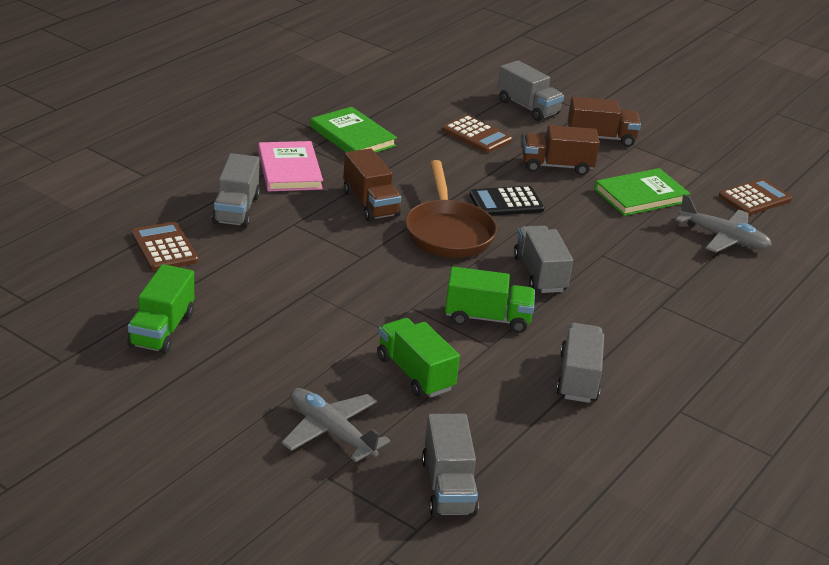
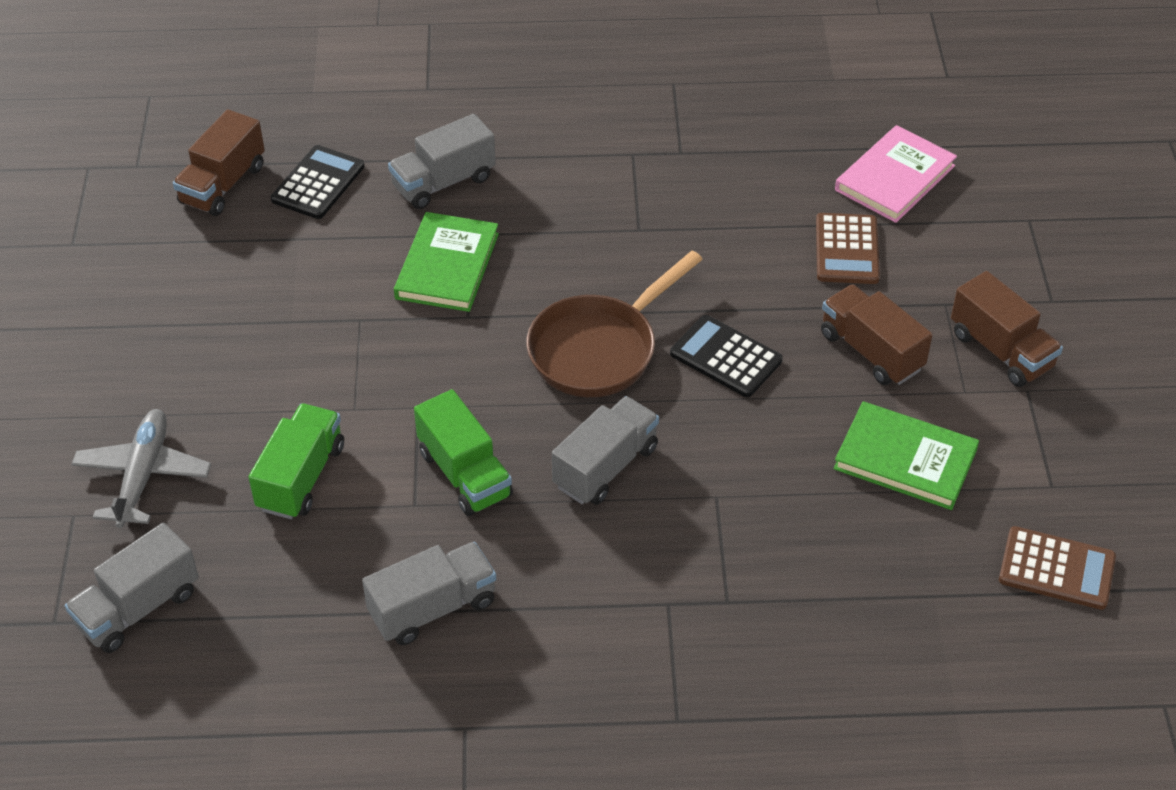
camera: 55 degrees right, 15 degrees up
(162, 330) = (184, 269): green truck -> none
(164, 247) = (318, 183): brown calculator -> black calculator
(289, 170) = (568, 167): pink book -> pink book (894, 178)
(352, 136) = (702, 165): green book -> green book (447, 266)
(370, 203) = (580, 260): brown truck -> brown truck (223, 185)
(528, 107) = (981, 251): grey truck -> none
(723, 238) = (906, 586): grey plane -> none

